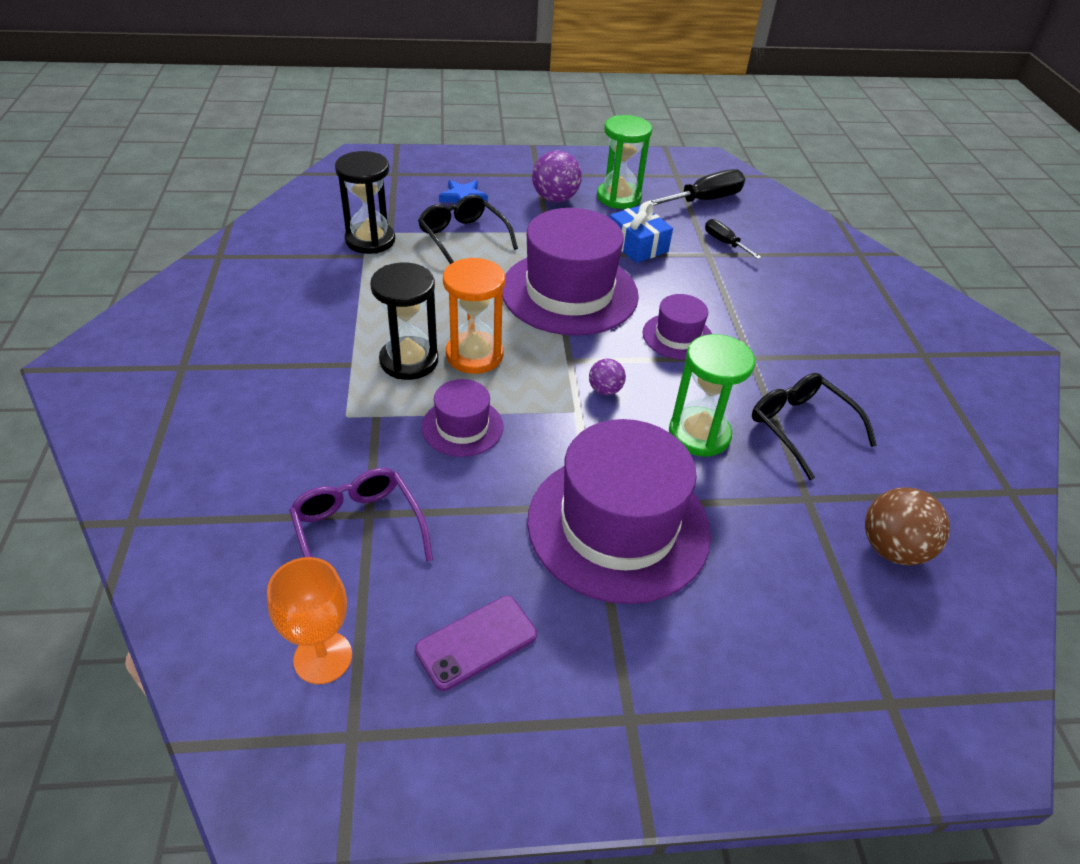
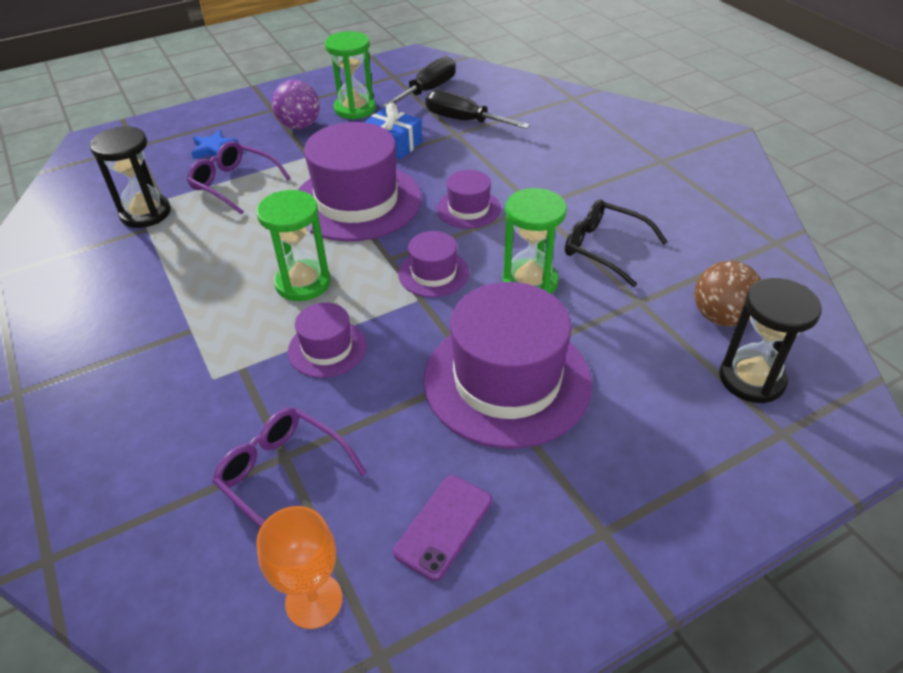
camera: 20 degrees left, 0 degrees up
(409, 361) = (245, 308): black hourglass -> black hourglass (751, 379)
(463, 238) = (234, 184): black glasses -> purple glasses
(474, 355) = (303, 283): orange hourglass -> green hourglass
(605, 390) = (433, 273): purple ball -> purple hat
(724, 243) = (464, 120): black screwdriver -> black screwdriver, size x1.73

